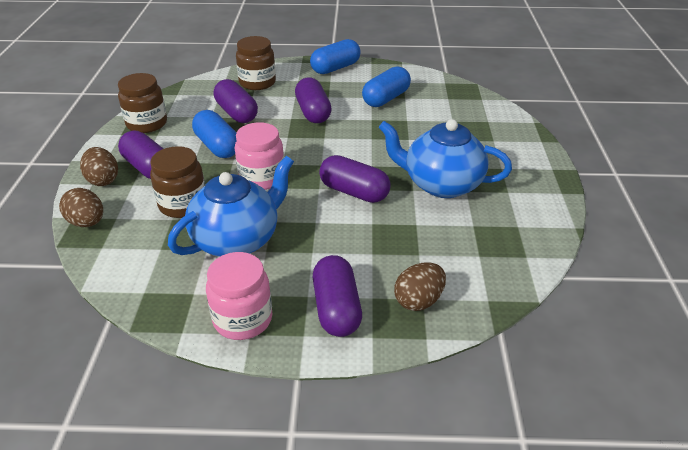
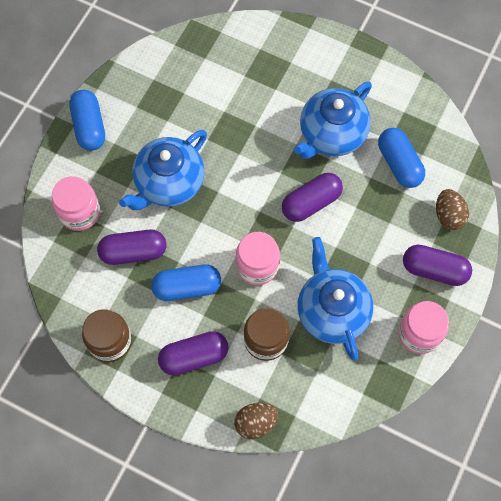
camera: 65 degrees left, 30 degrees up
(103, 180) = (195, 400): brown egg -> none
(257, 83) = (80, 212): brown jar -> pink jar
(313, 112) = (169, 183): purple capsule -> blue teapot
(386, 98) = (177, 110): blue capsule -> blue capsule (399, 163)

